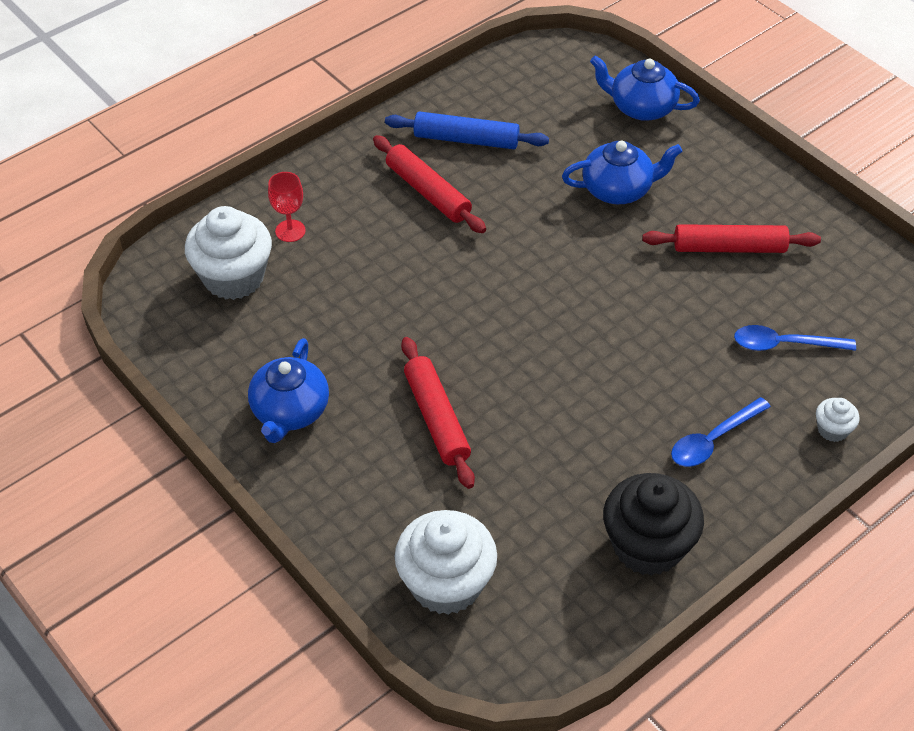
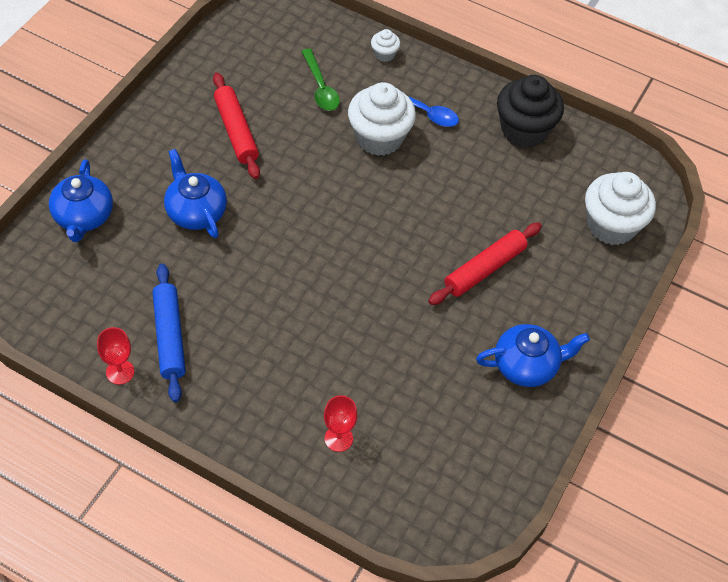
camera: 115 degrees left, 5 degrees up
(234, 277) = (412, 462): white cupcake -> white cupcake (379, 138)
(428, 192) = (248, 346): red rolling pin -> none
(442, 100) = (120, 372): none -> red goblet
(784, 344) = (320, 87): blue spoon -> green spoon

